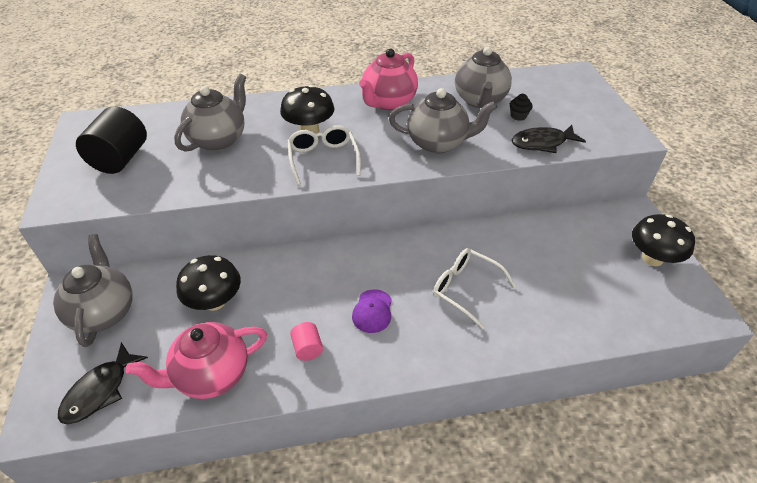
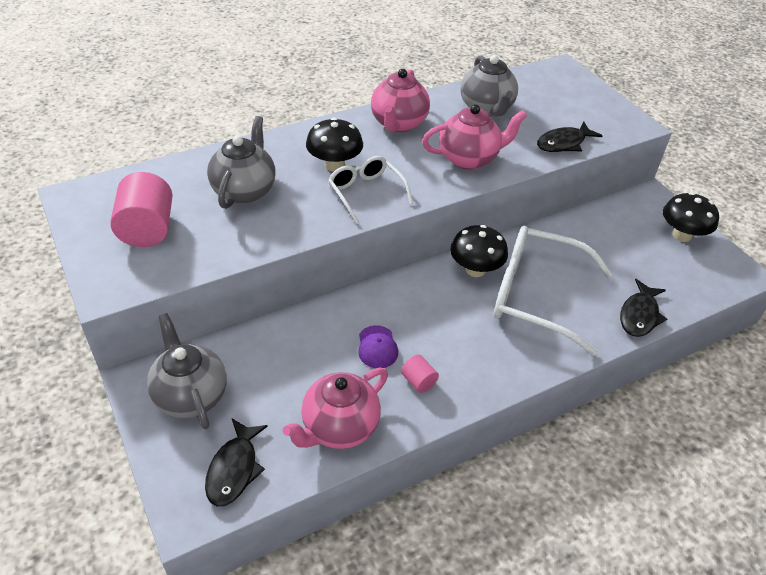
camera: 20 degrees left, 0 degrees up
(120, 159) = (147, 229): black cylinder -> pink cylinder
(215, 301) = (302, 359): black mushroom -> black mushroom (475, 269)
(372, 311) = (461, 334): purple cap -> purple cap (377, 347)
(438, 143) = (469, 159): grey teapot -> pink teapot
(465, 289) = (535, 295): white glasses -> white glasses, size x1.79
(518, 116) = (530, 119): black cupcake -> none
(568, 333) = (639, 315): none -> black fish

